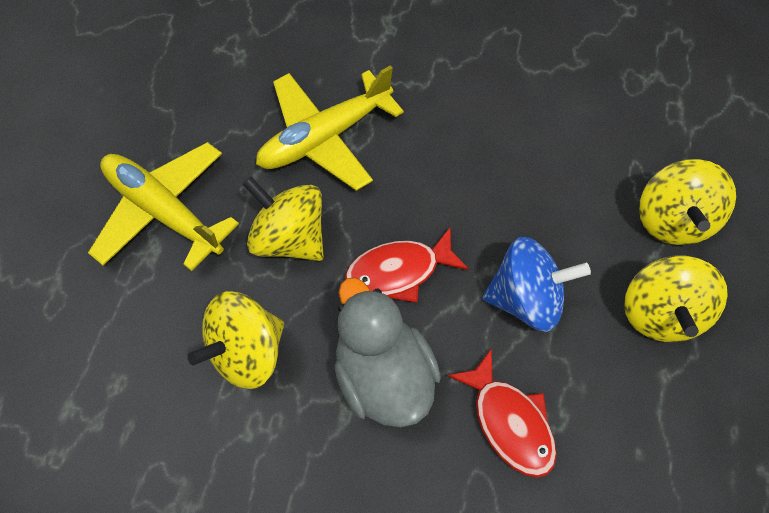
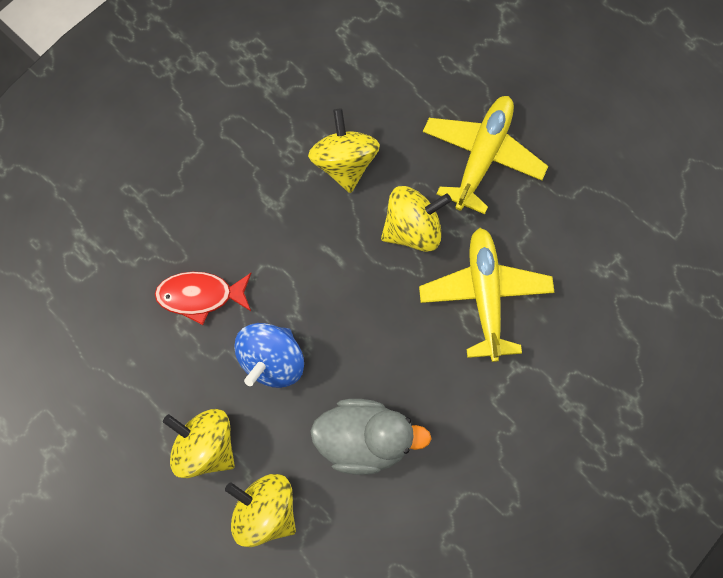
camera: 120 degrees right, 10 degrees up
(164, 211) = (482, 156): yellow plane -> yellow plane turned 45 degrees counterclockwise
(383, 375) = (277, 236): grey duck -> grey duck (364, 439)
(399, 271) = (343, 287): red fish -> none

